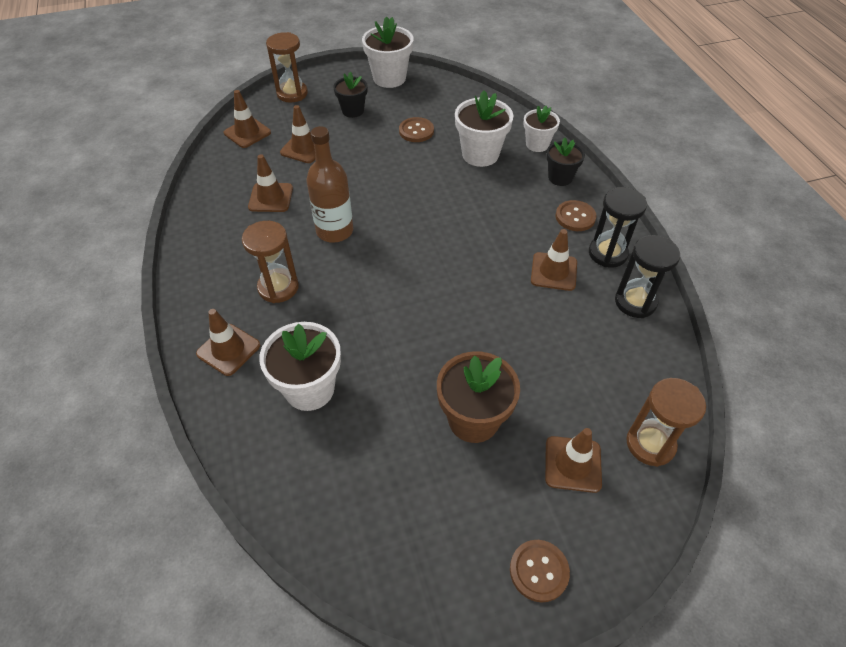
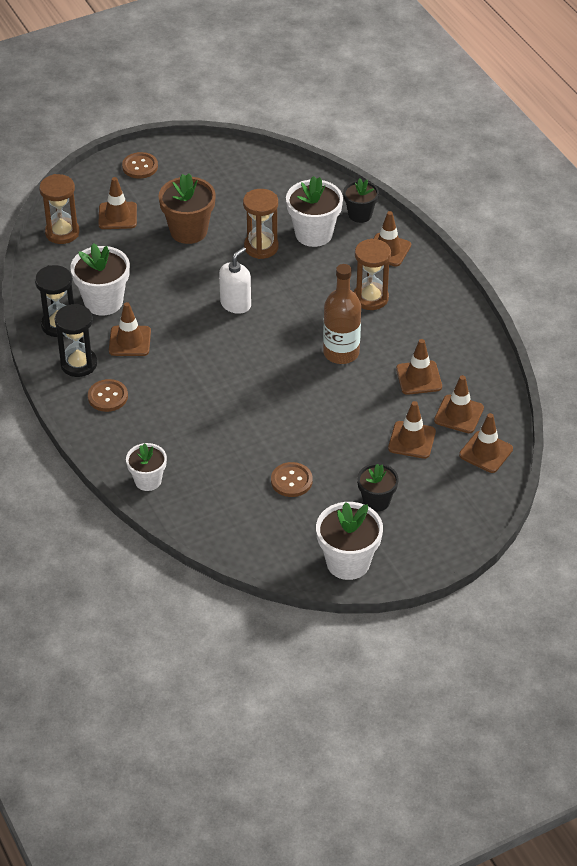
camera: 170 degrees right, 5 degrees down
(252, 163) = (458, 414): none -> brown traffic cone
(292, 93) = (462, 518): brown hourglass -> brown hourglass (261, 247)
(431, 301) = (235, 304): none -> white soap dispenser
(480, 154) = (212, 458): white flower pot -> white flower pot (103, 302)
(560, 177) = (122, 440): black flower pot -> black flower pot (360, 214)

